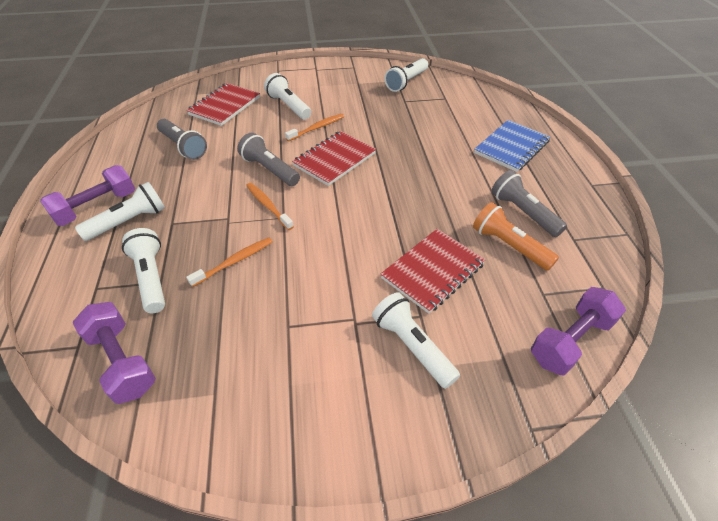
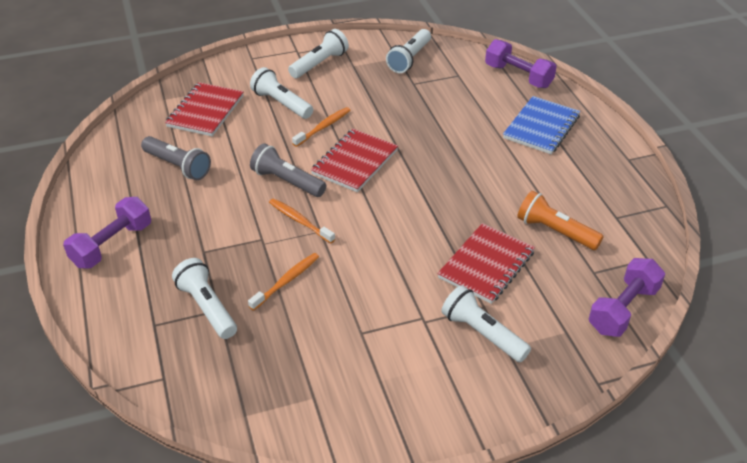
camera: 10 degrees left, 5 degrees down
(122, 361) = (214, 384): purple dumbbell -> purple dumbbell (518, 76)
(129, 221) = (156, 255): white flashlight -> white flashlight (320, 64)
(523, 212) = (564, 196): grey flashlight -> none

